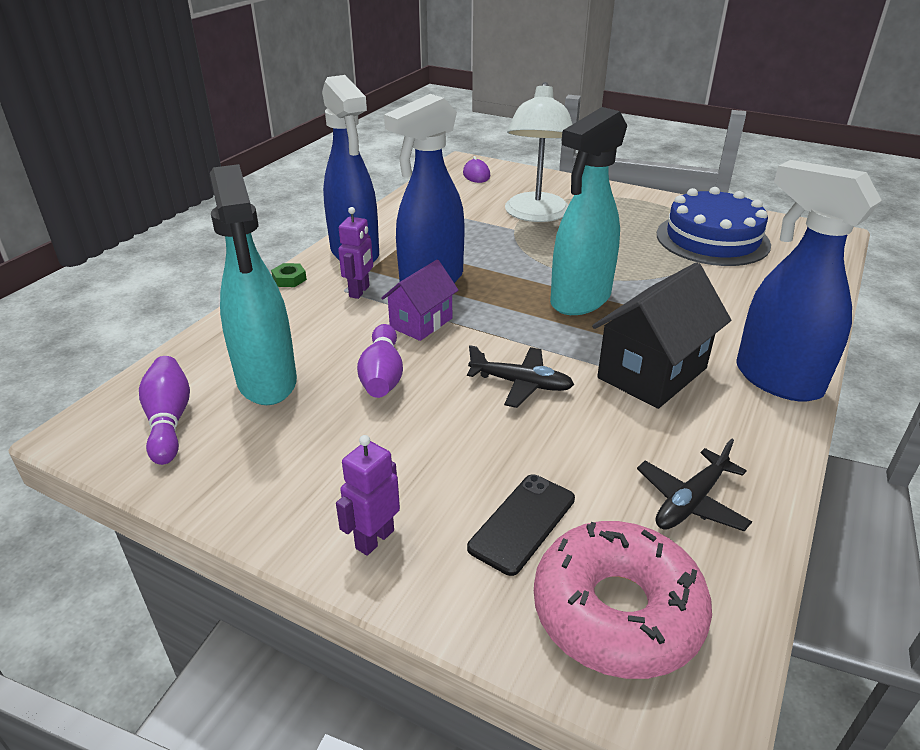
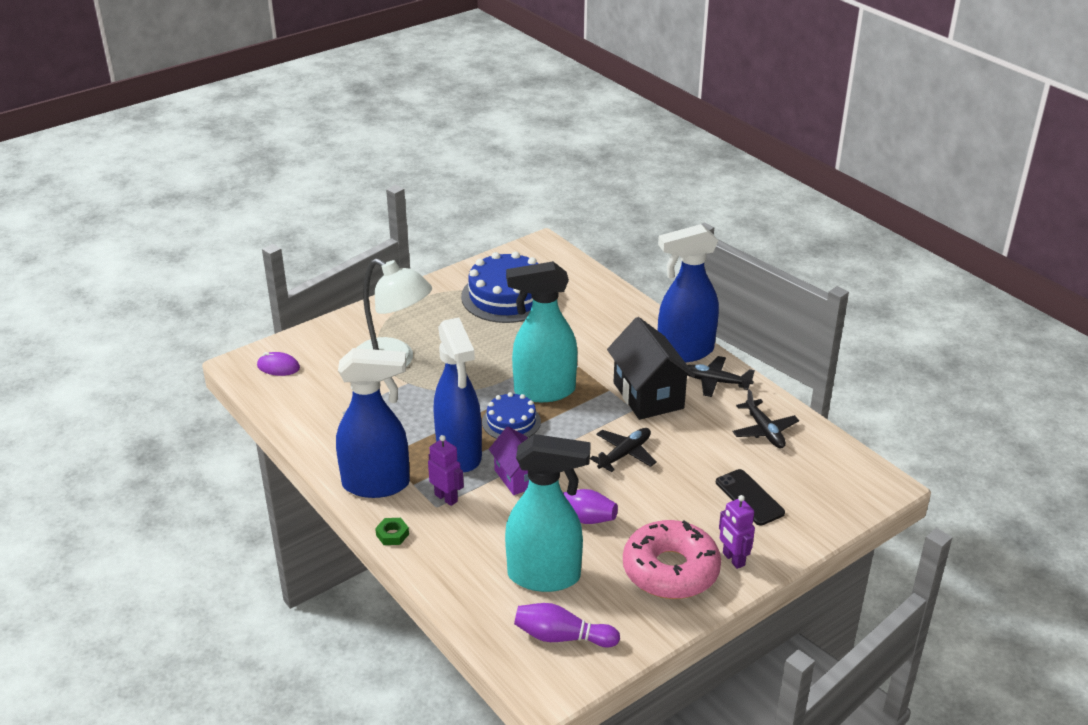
camera: 65 degrees left, 0 degrees up
(509, 295) = (511, 422): none -> blue cake
(579, 300) = (543, 391): turquoise spray bottle -> turquoise spray bottle turned 105 degrees clockwise
(617, 611) = (823, 486): pink donut -> pink donut (670, 570)
(747, 423) = (715, 382): none -> black plane

